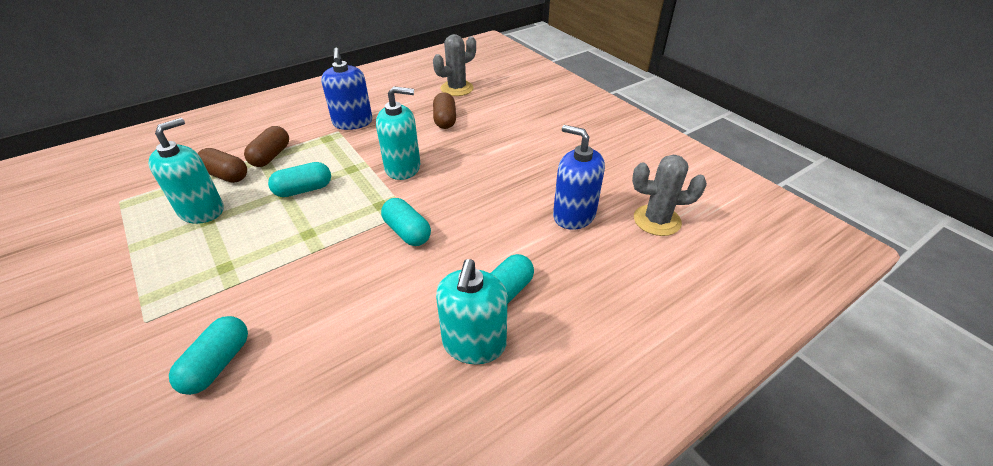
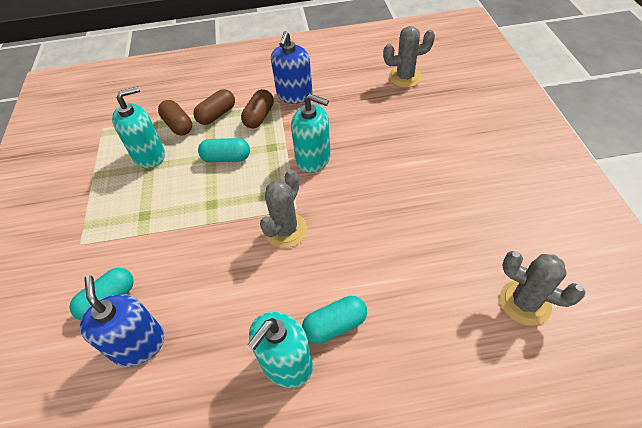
camera: 30 degrees right, 10 degrees up
(407, 232) = (286, 230): turquoise capsule -> grey cactus
(445, 120) = (375, 114): brown capsule -> brown capsule (259, 117)
(574, 215) = (442, 265): blue soap dispenser -> blue soap dispenser (139, 344)

